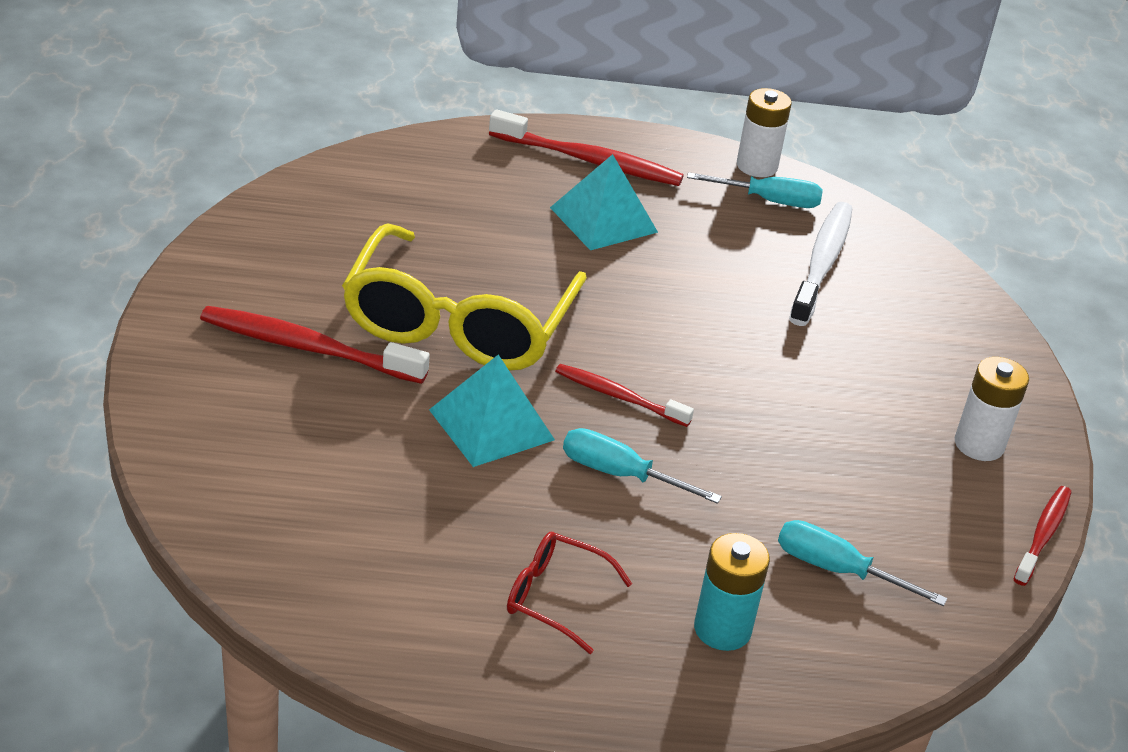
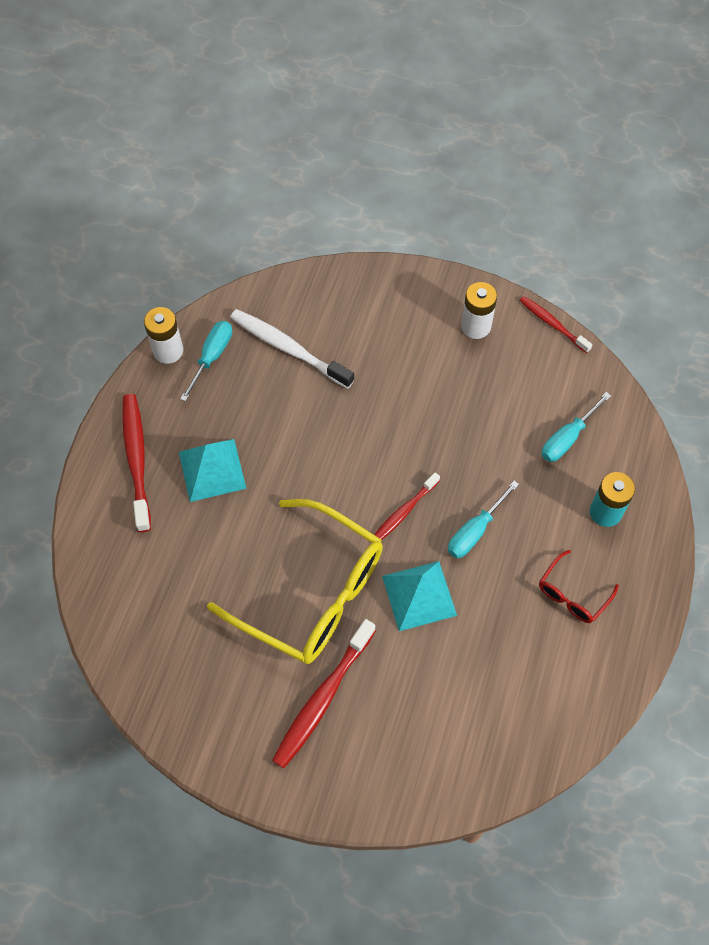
camera: 70 degrees left, 25 degrees up
(589, 161) = (136, 459): red toothbrush -> red toothbrush turned 45 degrees counterclockwise

